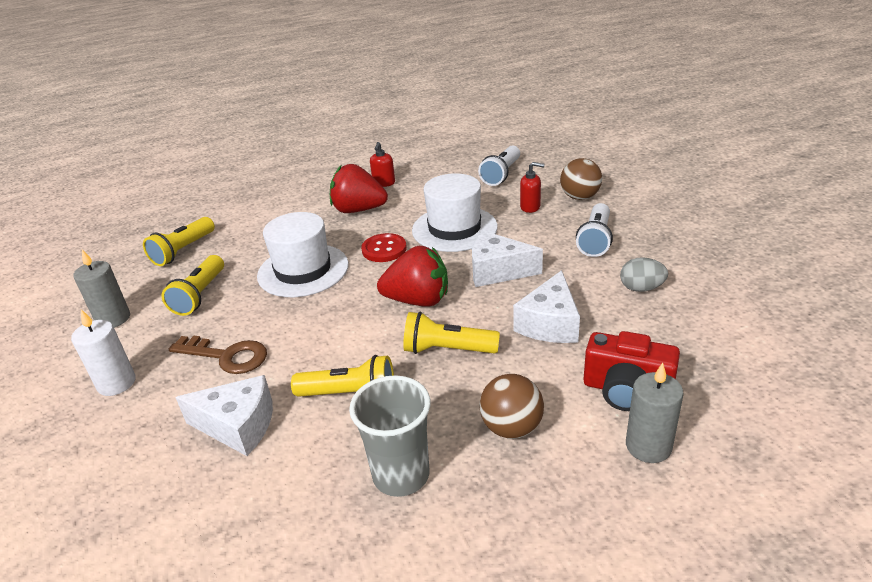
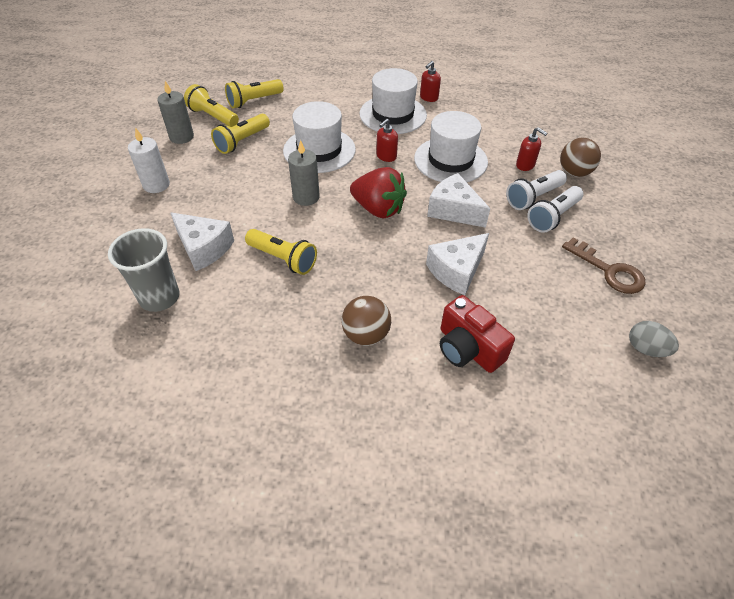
camera: 25 degrees right, 15 degrees up
(227, 356) = (229, 195): brown key -> brown key (609, 271)
(358, 210) = (393, 114): red strawberry -> white hat
(384, 249) = (386, 156): red button -> red soap dispenser
(401, 475) = (273, 330): grey cup -> grey cup (160, 297)
(447, 350) = (369, 257): yellow flashlight -> yellow flashlight (213, 116)
(501, 174) = (527, 125): white flashlight -> white flashlight (533, 197)
(641, 288) = (552, 275): grey egg -> grey egg (646, 349)
(648, 446) = (447, 396): grey candle -> grey candle (306, 197)

